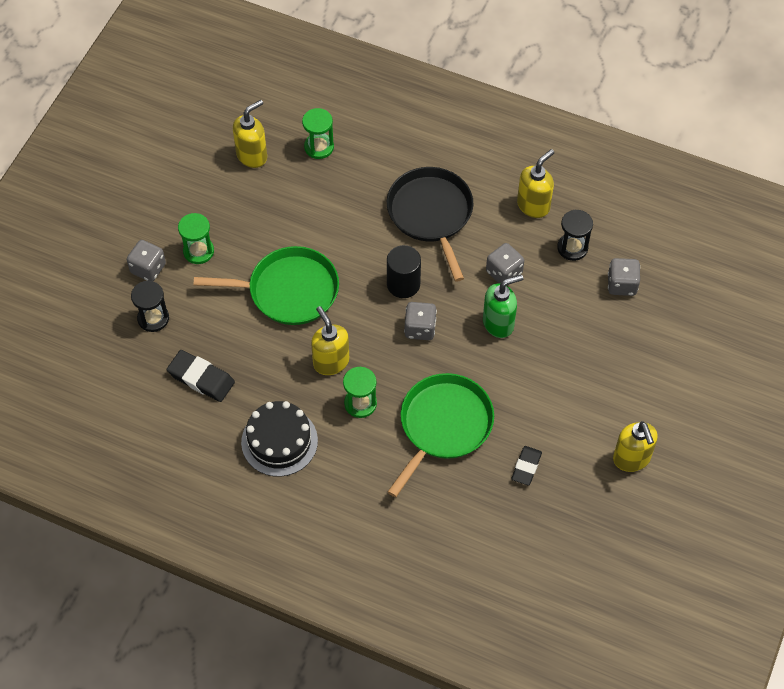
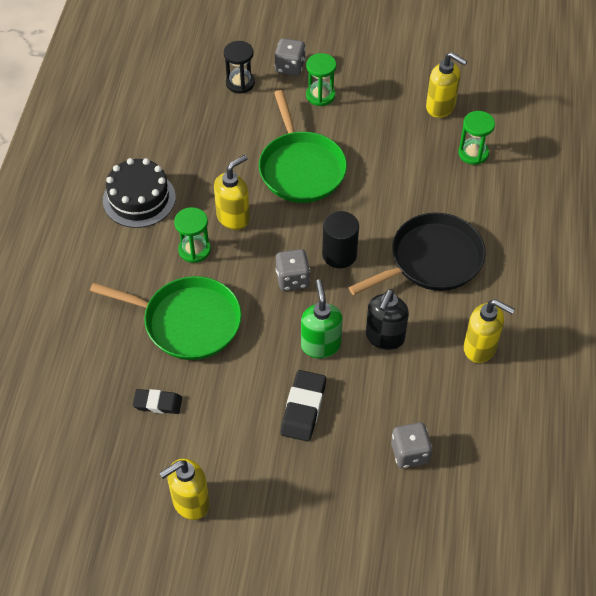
camera: 75 degrees right, 5 degrees down
(201, 378) = (189, 129): black eraser -> black eraser (303, 408)
(498, 323) = (320, 345): green soap dispenser -> green soap dispenser turned 150 degrees counterclockwise
(504, 272) = (384, 337): grey dice -> black soap dispenser
(572, 248) = (440, 395): black hourglass -> none

